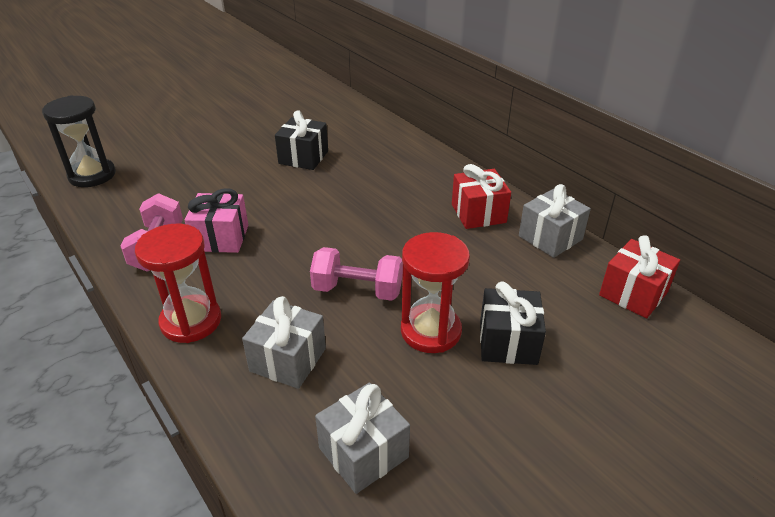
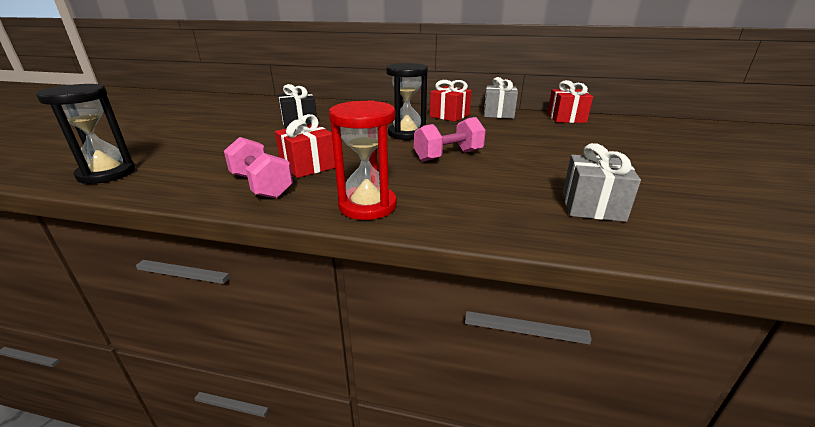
camera: 40 degrees left, 10 degrees down
(221, 238) = (308, 166): pink gift -> red gift
(288, 360) = (471, 194): grey gift -> none
(375, 228) = (407, 134): none -> black hourglass
(430, 331) = (518, 155): red hourglass -> none
(508, 342) = (557, 146): black gift -> none

